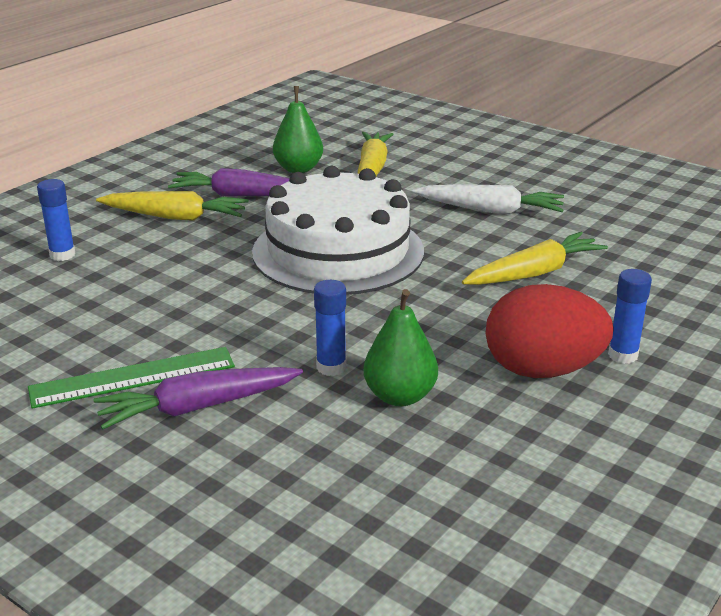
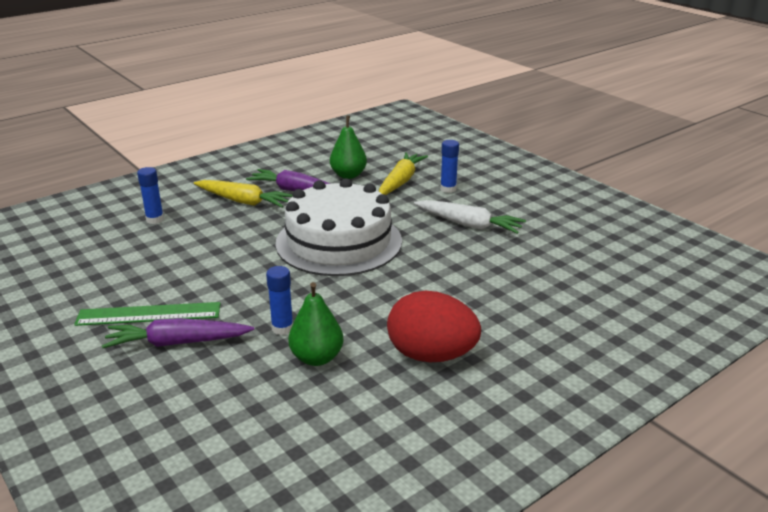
camera: 15 degrees right, 0 degrees up
(534, 273) = (471, 278): yellow carrot -> none
(623, 355) = (499, 353): blue glue stick -> blue glue stick (448, 189)

